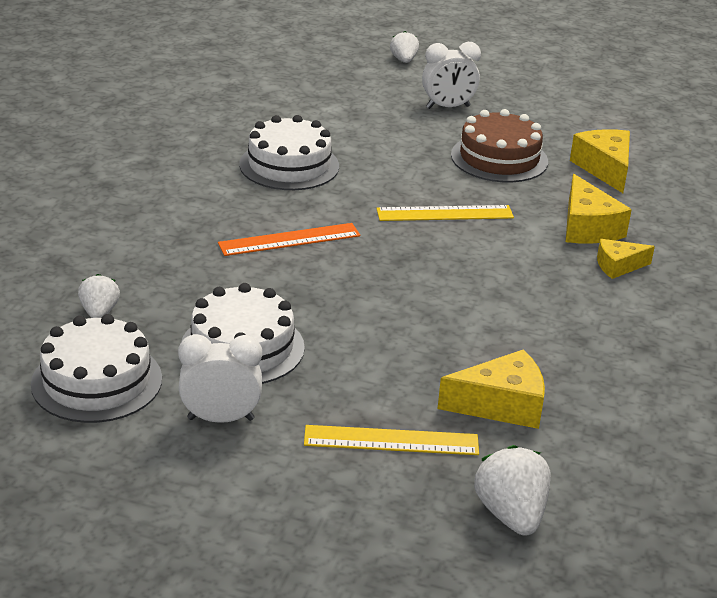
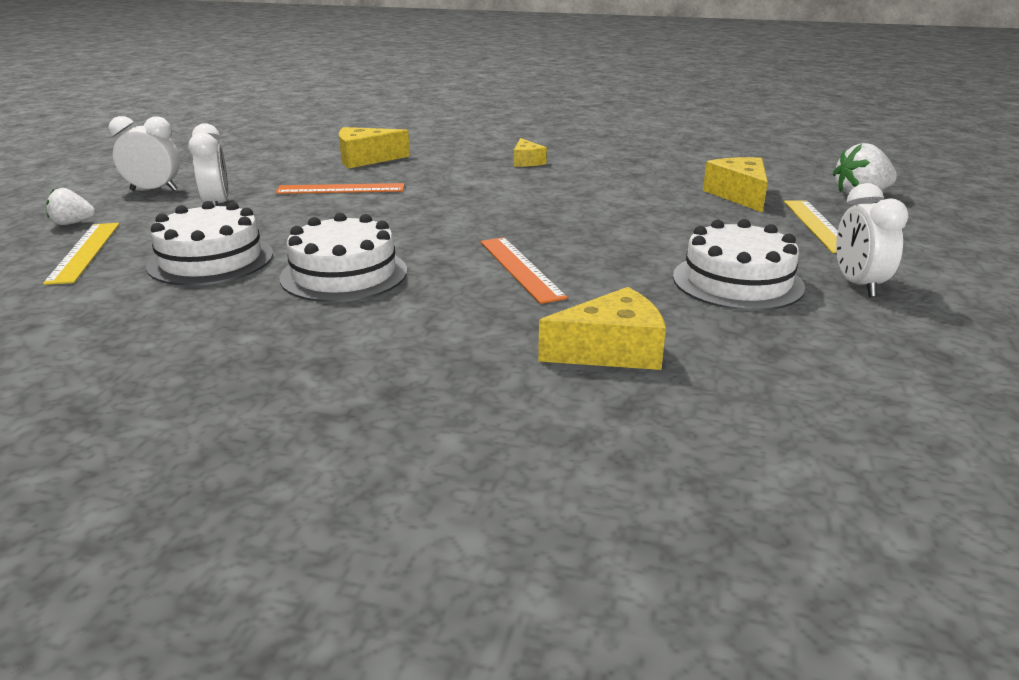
camera: 90 degrees left, 5 degrees down
(97, 381) = (861, 349): white cake -> white cake (211, 260)
(99, 312) = (729, 362): white strawberry -> none
(445, 213) = (452, 208): yellow ruler -> yellow ruler (84, 252)
(486, 79) = (154, 190): none -> white clock
(499, 158) = (341, 189): brown cake -> orange ruler
(587, 227) = (468, 167): yellow cheese -> yellow cheese (611, 351)

